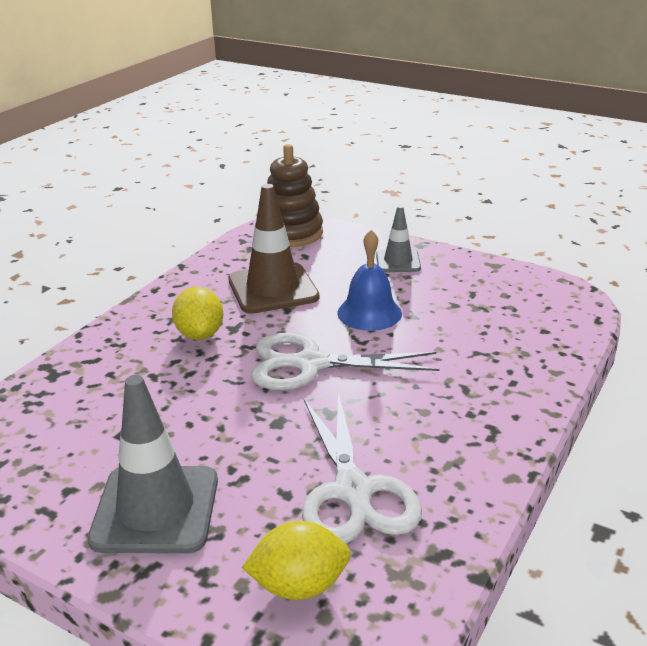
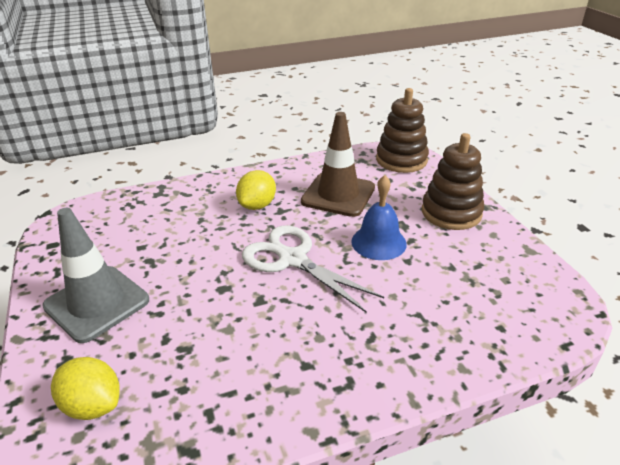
camera: 40 degrees right, 5 degrees up
(353, 491) = (201, 364): white scissors -> none
(398, 261) = (451, 213): grey traffic cone -> brown stacking toy

